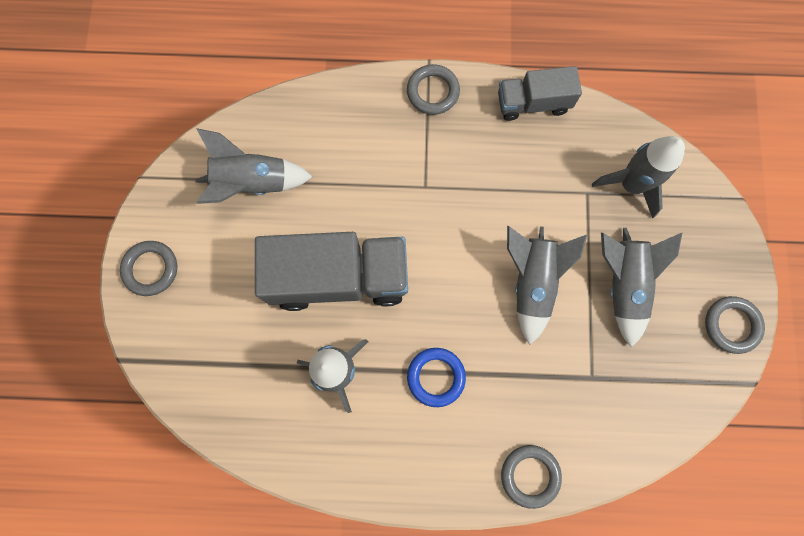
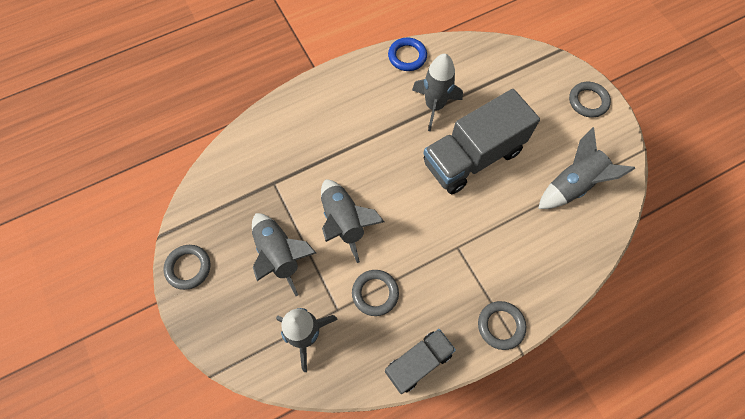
camera: 150 degrees right, 10 degrees down
(436, 377) = (373, 133): blue ring -> blue ring (407, 56)
(530, 475) = (286, 110): grey ring -> grey ring (375, 293)

